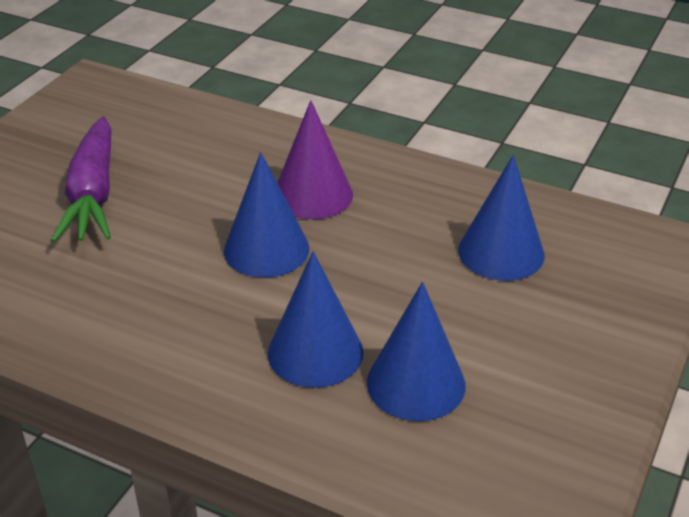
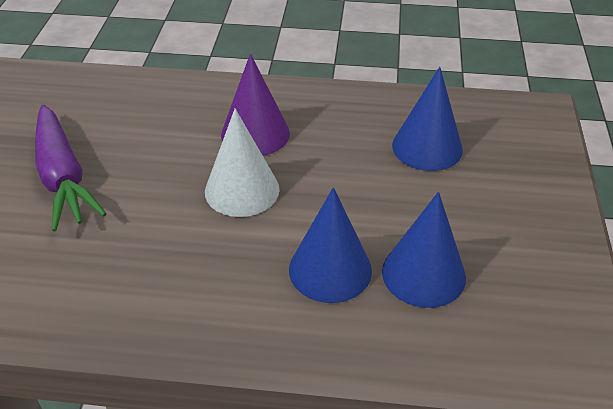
camera: 20 degrees left, 5 degrees up
(266, 249) = (242, 190): blue cone -> white cone

